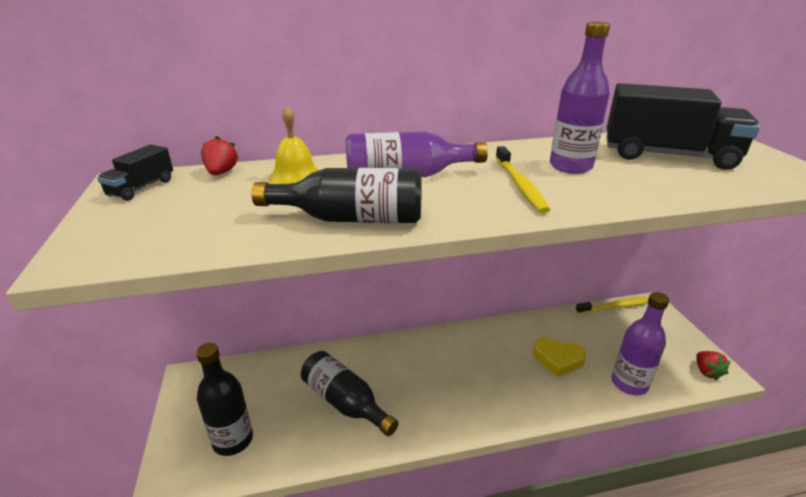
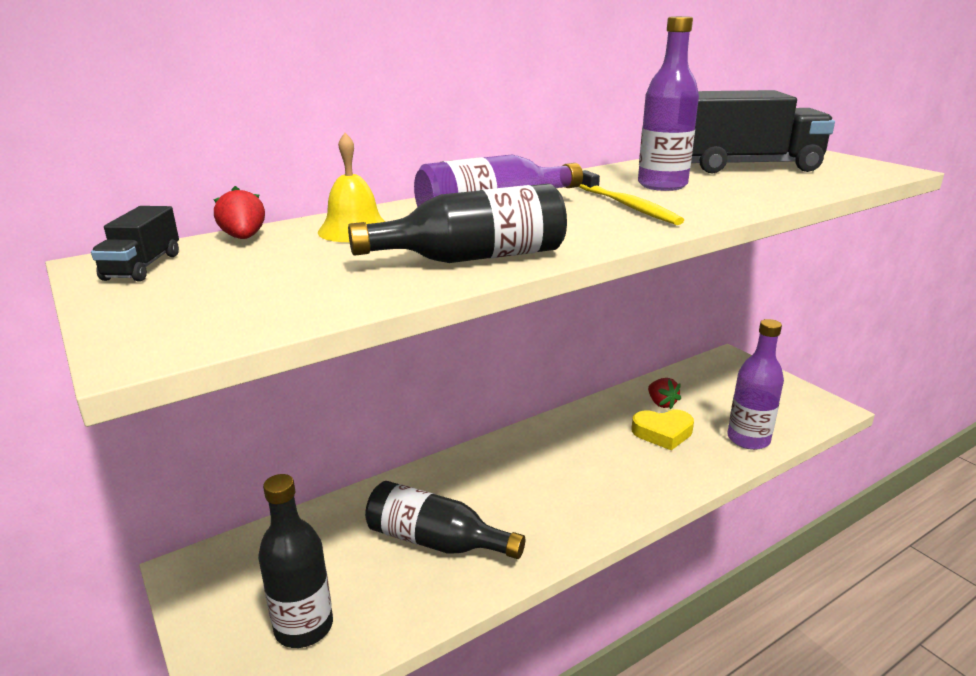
camera: 20 degrees left, 5 degrees down
(616, 307) = (695, 366): yellow toothbrush -> none
(707, 372) = (815, 410): red strawberry -> red strawberry (661, 403)

